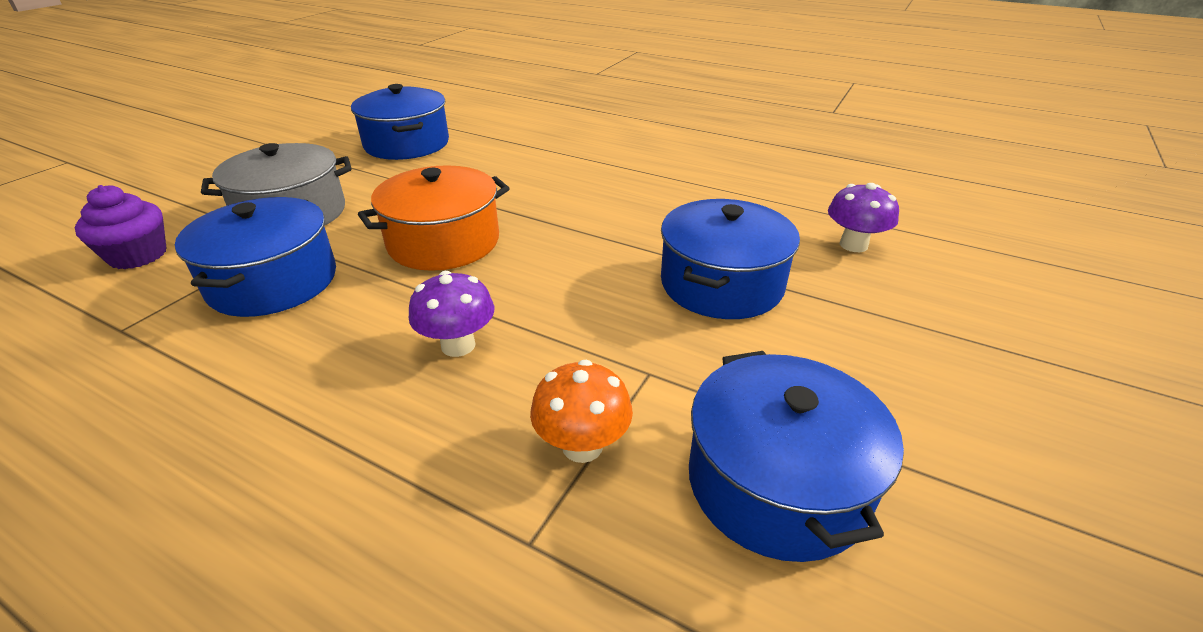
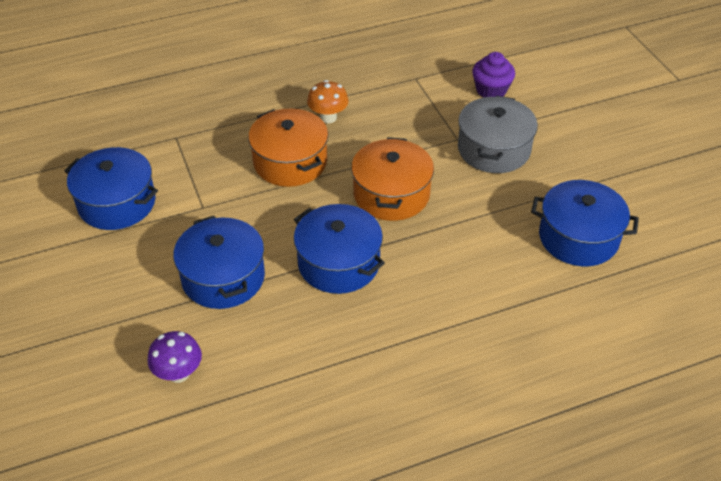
camera: 130 degrees right, 10 degrees up
(273, 282) = (412, 125): blue pot -> blue pot (338, 263)
(458, 345) = (290, 162): purple mushroom -> orange pot
(582, 446) = (193, 167): orange mushroom -> orange mushroom (328, 117)

